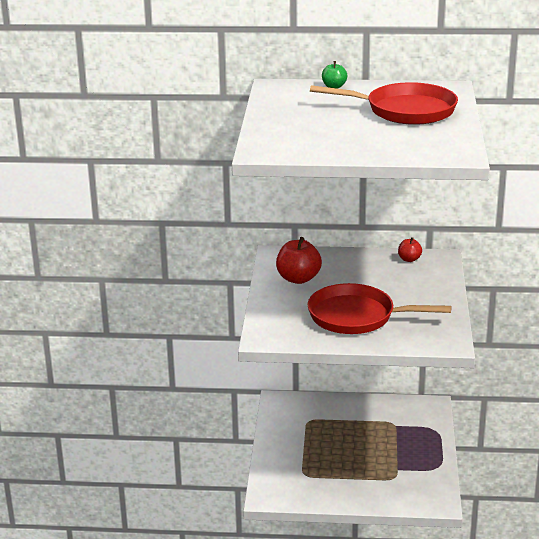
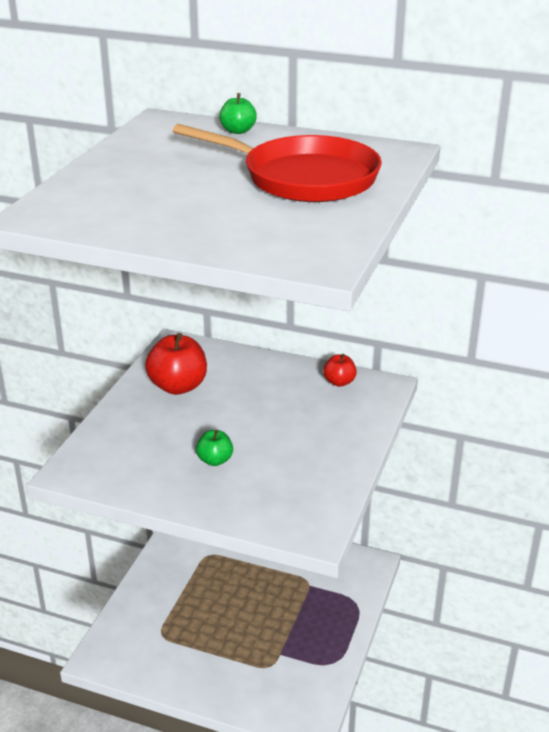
camera: 15 degrees right, 5 degrees up
(357, 316) = (215, 460): red pan -> green apple

